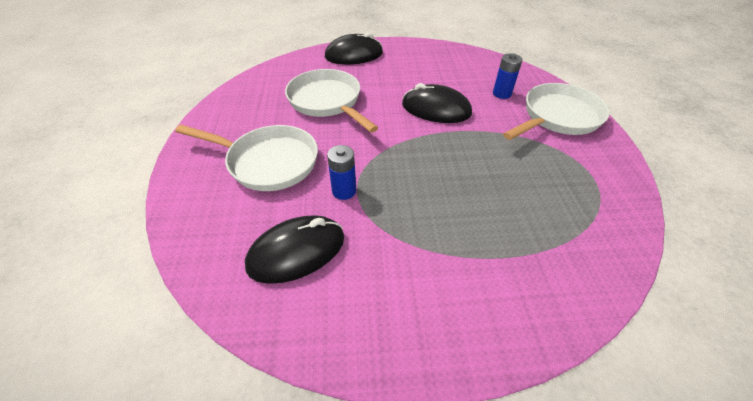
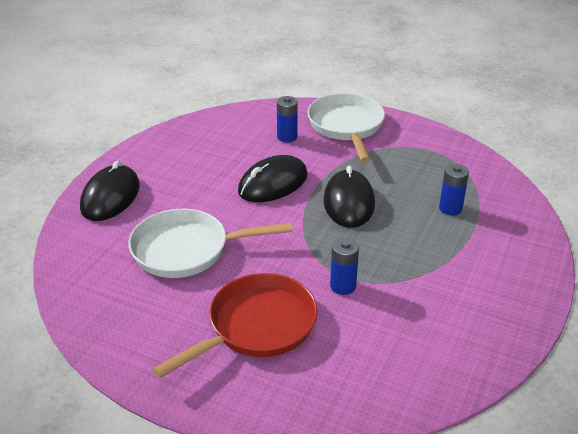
camera: 60 degrees left, 10 degrees down
(268, 162) = (257, 327): white pan -> red pan
(296, 251) = (398, 340): black mouse -> black mouse (348, 202)
(517, 226) = (450, 208): none -> blue battery

